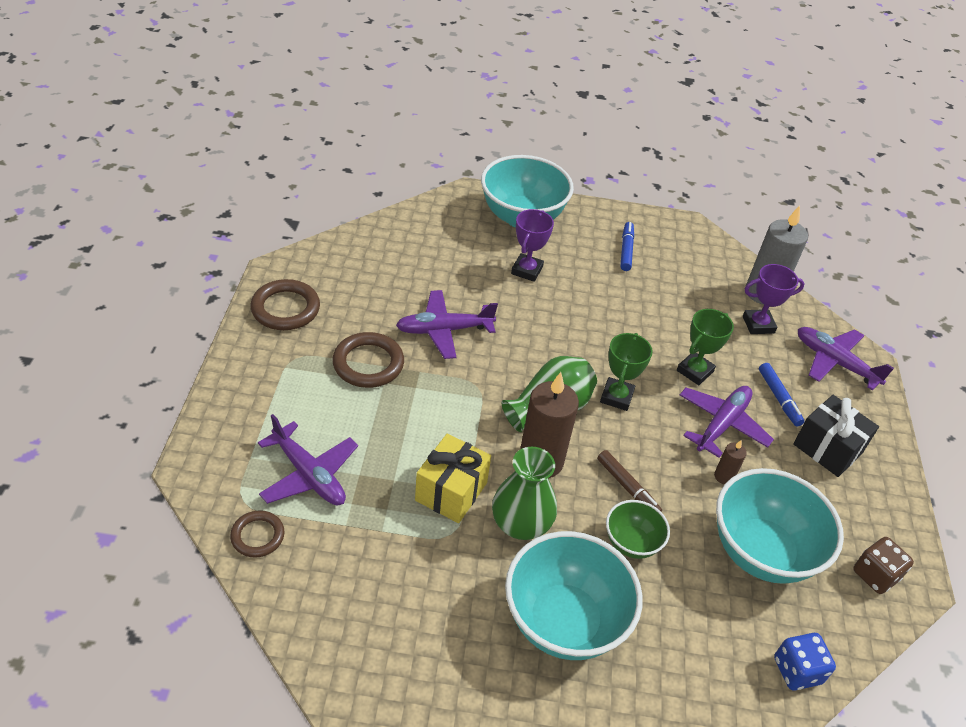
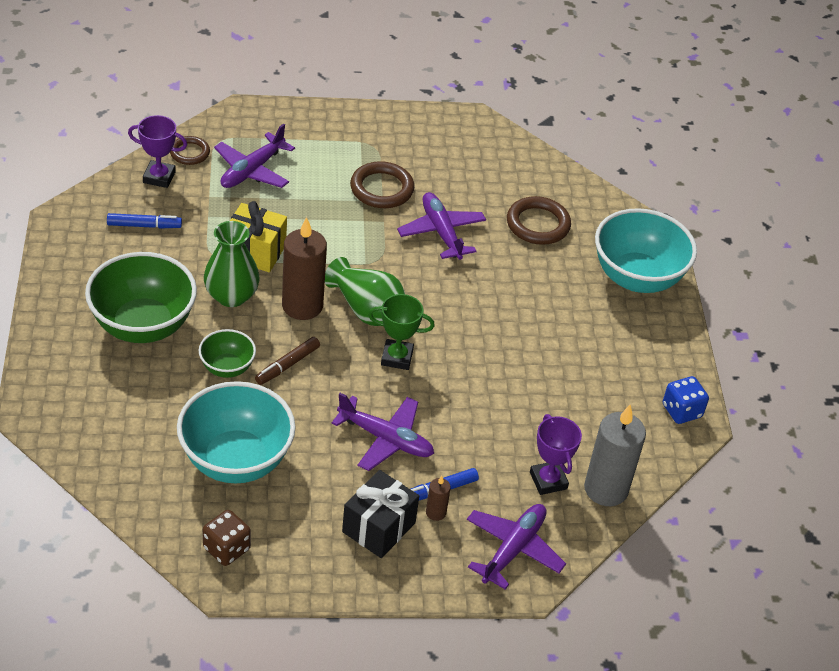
camera: 80 degrees right, 0 degrees up
(285, 309) = (429, 132): brown ring -> brown ring (538, 224)
(527, 270) = (552, 285): purple trophy -> purple trophy (159, 177)
(564, 621) = (143, 325): turquoise bowl -> green bowl
(626, 250) = (623, 365): blue marker -> blue marker (144, 225)
(694, 371) = (454, 420): green trophy -> none
(724, 476) = (318, 437): brown candle -> brown candle (436, 512)
(797, 671) = (117, 476): blue dice -> blue dice (681, 411)

